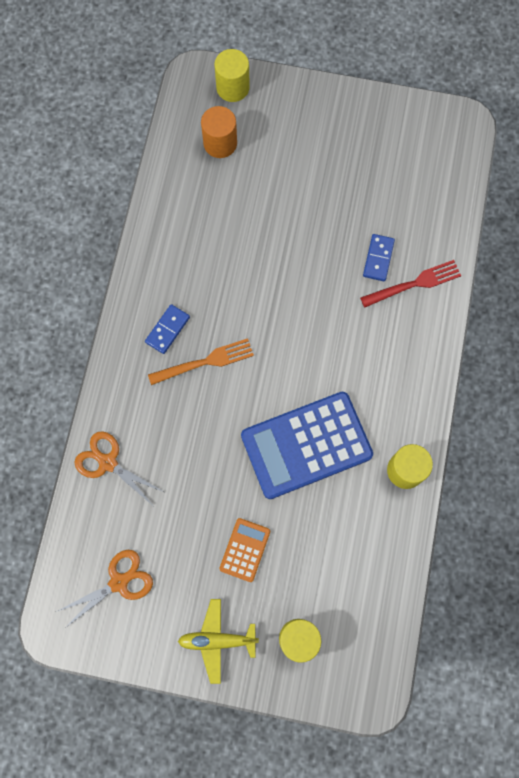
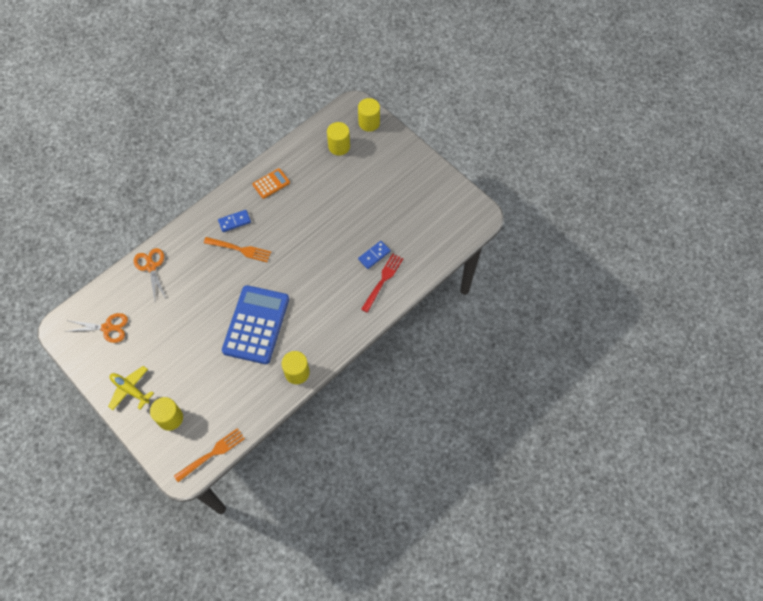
camera: 35 degrees right, 10 degrees down
(220, 143) = (339, 146): orange cylinder -> yellow cylinder
(245, 550) = (181, 355): orange calculator -> orange calculator (271, 184)
(306, 445) = (256, 325): blue calculator -> blue calculator turned 90 degrees clockwise
(386, 645) = (212, 454): none -> orange fork
(414, 284) = (383, 281): red fork -> red fork turned 75 degrees counterclockwise

